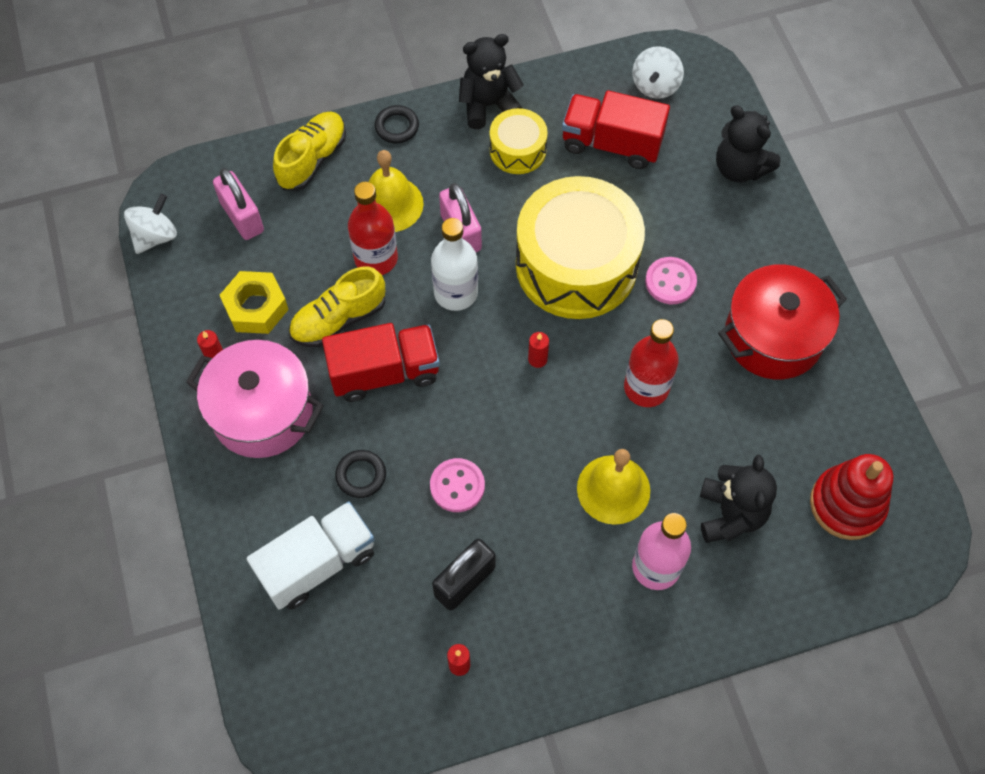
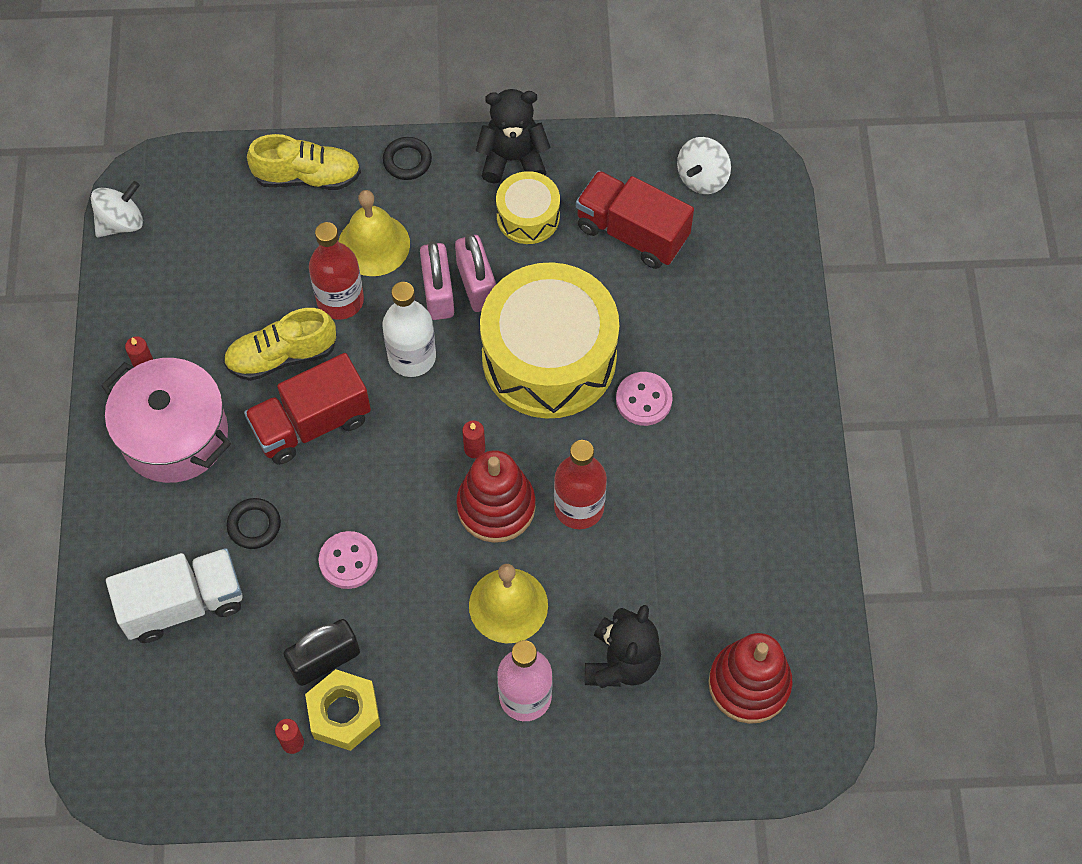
camera: 15 degrees right, 0 degrees up
(242, 217) = (216, 222): pink padlock -> pink padlock (476, 285)
(256, 307) = (201, 323): yellow nut -> yellow nut (344, 713)
(312, 159) = (307, 177): yellow shoe -> yellow shoe turned 45 degrees clockwise
(384, 372) = (311, 424): red truck -> red truck turned 150 degrees clockwise
(573, 405) = (496, 506): none -> red stacking toy
(740, 168) = (763, 292): black teddy bear -> none
(773, 337) = (733, 486): red pot -> none

